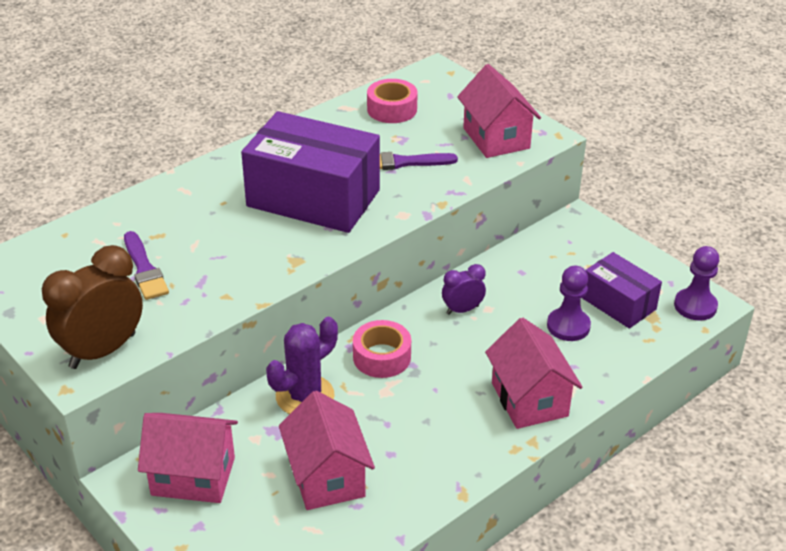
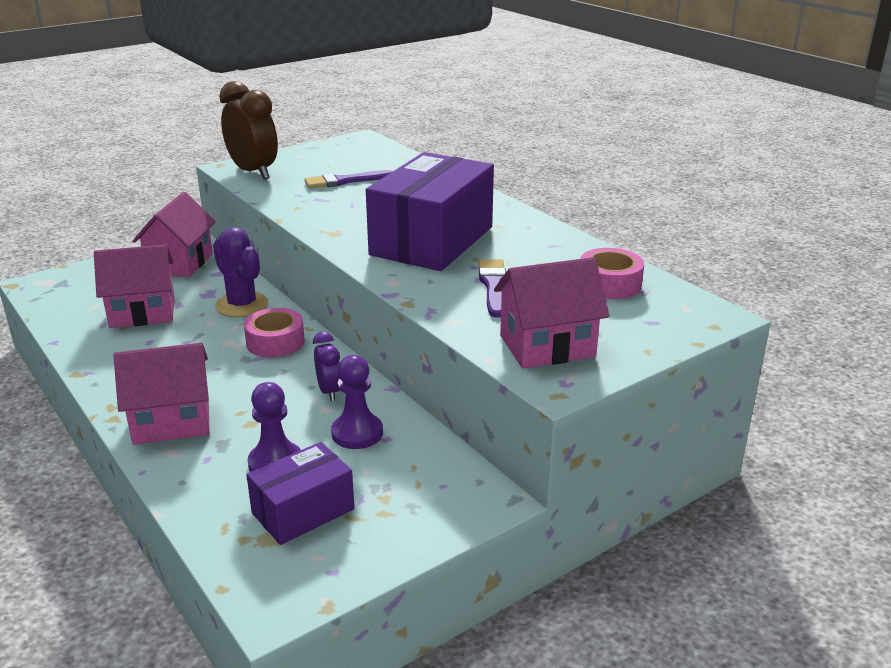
camera: 95 degrees right, 10 degrees down
(695, 306) = (273, 588): purple pawn -> purple pawn (357, 433)

